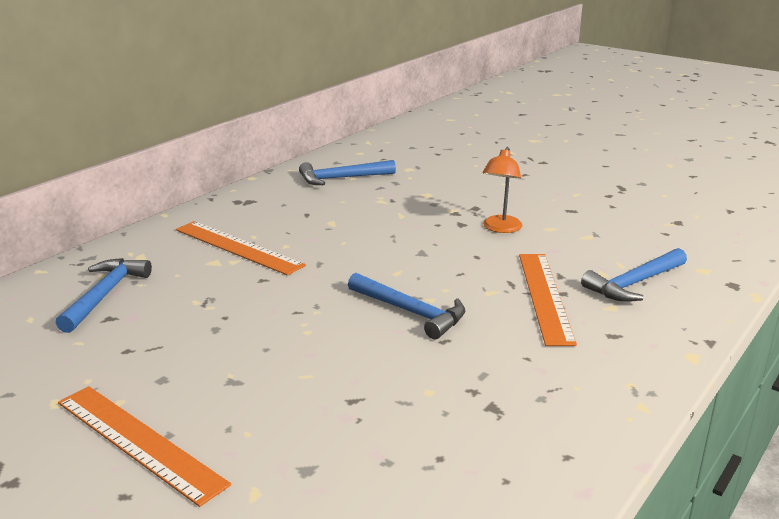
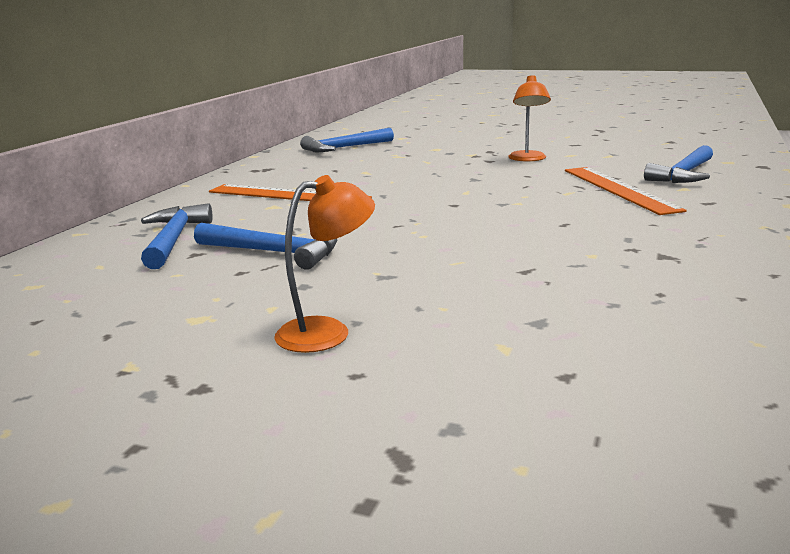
camera: 15 degrees left, 5 degrees down
(139, 441) = (327, 332): orange ruler -> orange lamp
(411, 312) = (510, 212): blue hammer -> blue hammer (274, 252)

